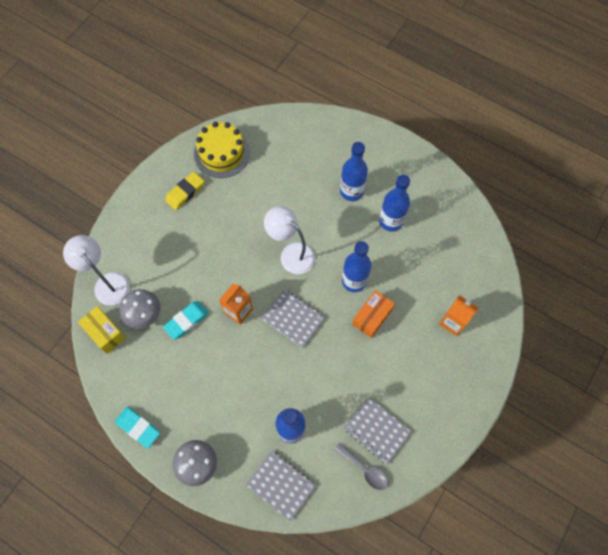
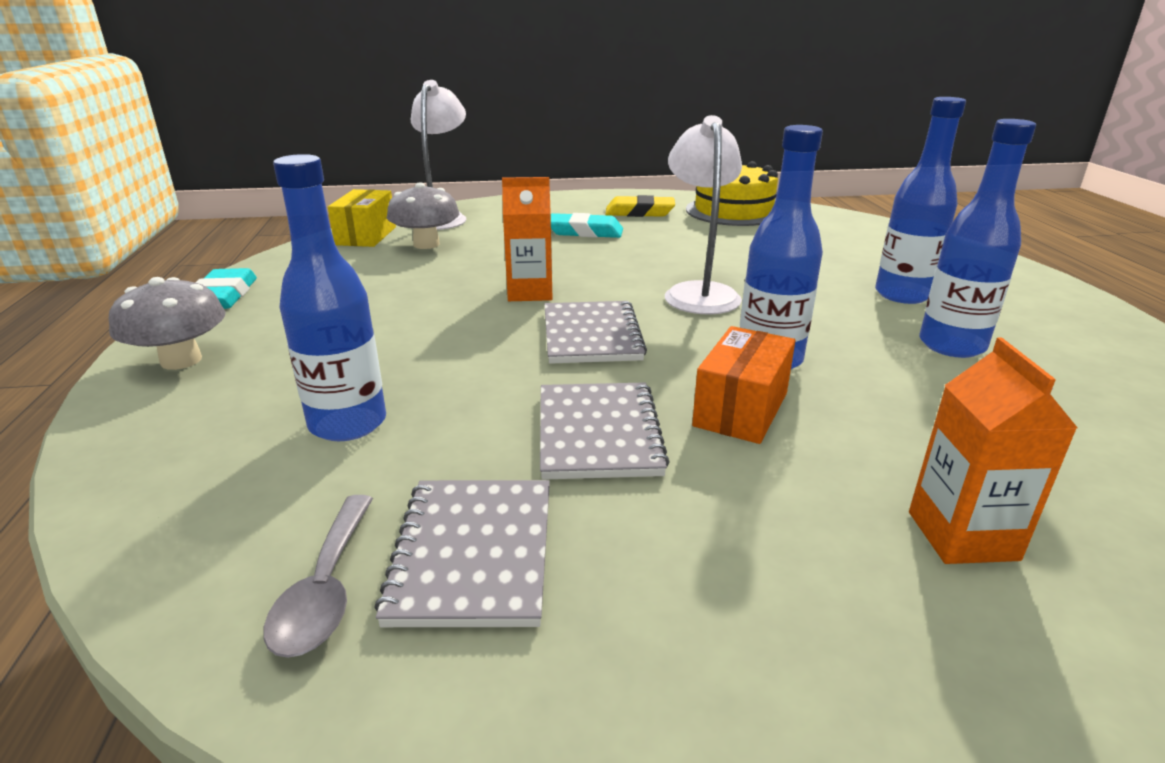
camera: 50 degrees right, 40 degrees down
(186, 321) = (455, 268): turquoise eraser -> turquoise eraser (585, 232)
(281, 485) = (182, 468): grey notebook -> grey notebook (598, 433)
(372, 317) = (740, 409): orange box -> orange box turned 60 degrees counterclockwise

